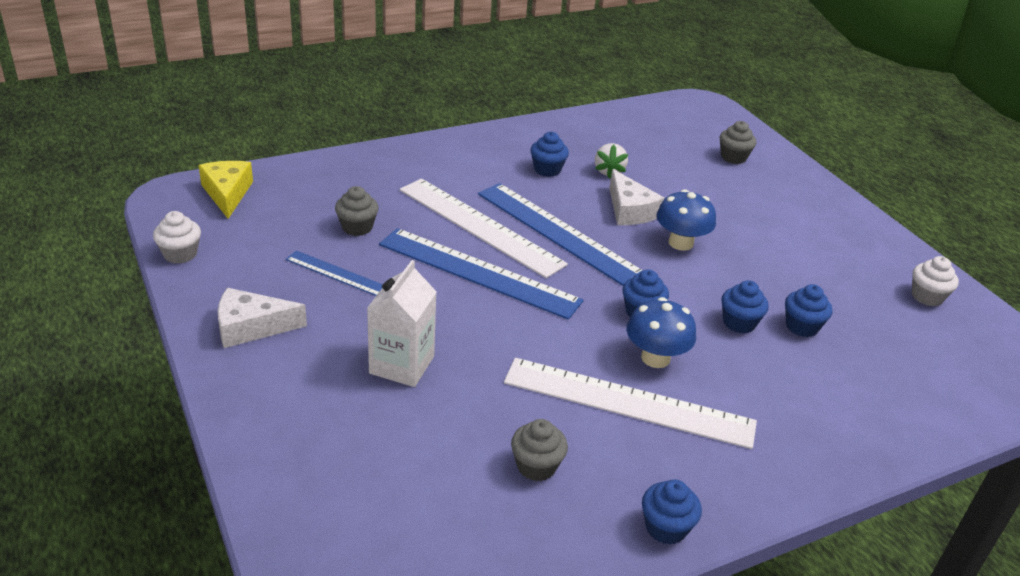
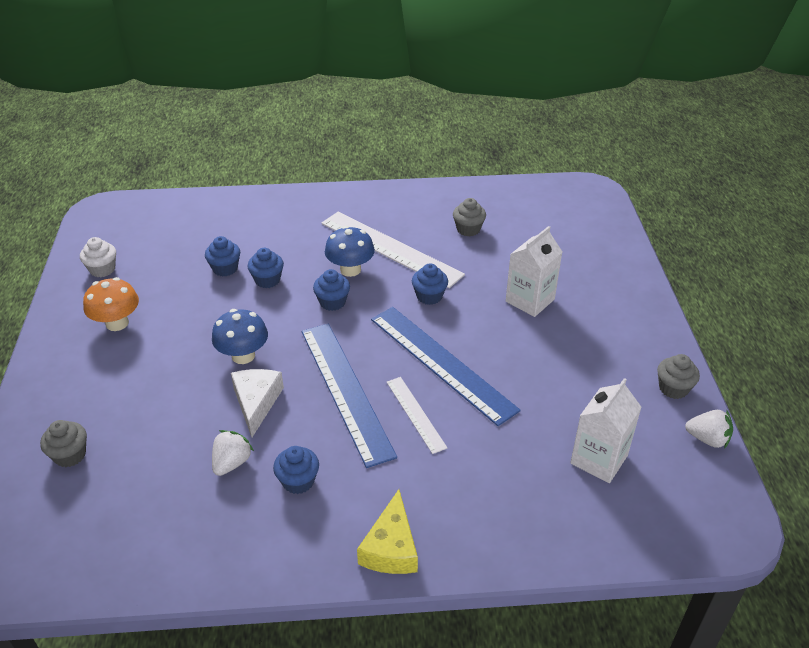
camera: 155 degrees left, 5 degrees up
(180, 254) = (707, 439): white cupcake -> white strawberry
(227, 193) = (670, 519): yellow cheese -> yellow cheese (391, 547)
(251, 327) = (638, 351): white cheese -> none
(293, 221) = (599, 459): none -> white carton
(337, 274) = (564, 387): blue ruler -> none
(357, 227) = (536, 438): grey cupcake -> grey cupcake (673, 388)
(480, 226) = (415, 414): white ruler -> white ruler, size x0.52
(666, 527) = (416, 193): blue cupcake -> blue cupcake (429, 296)
(832, 248) = (117, 323): none -> orange mushroom

